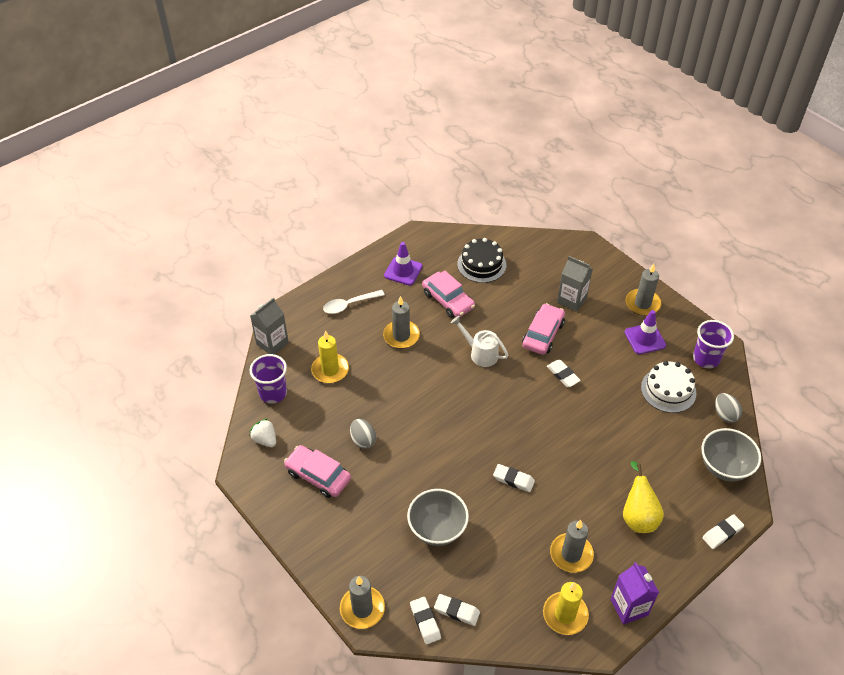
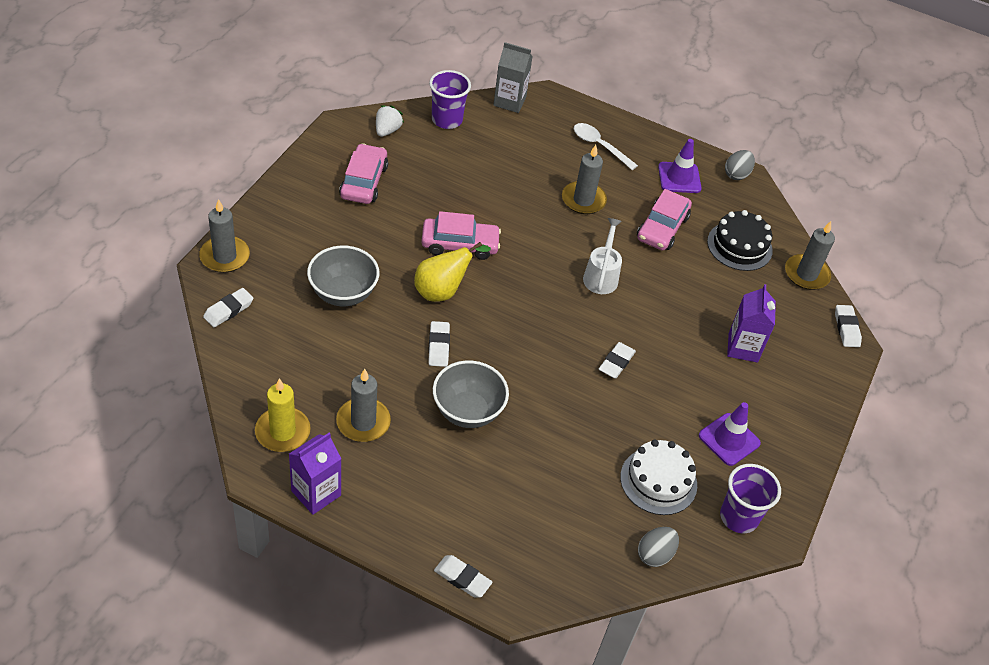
camera: 60 degrees right, 0 degrees up
(330, 370) = (501, 154): yellow candle -> none
(363, 440) = (425, 205): grey egg -> grey egg (736, 174)
(456, 611) = (250, 333): white eraser -> white eraser (846, 328)
(543, 334) = (668, 329): pink car -> pink car (460, 244)
(571, 300) = (743, 347): grey carton -> purple carton
(638, 516) = (445, 480): yellow pear -> yellow pear (442, 291)
(642, 304) = (788, 426): grey candle -> grey candle (806, 274)
(724, 467) = (567, 566): grey bowl -> grey bowl (468, 411)

